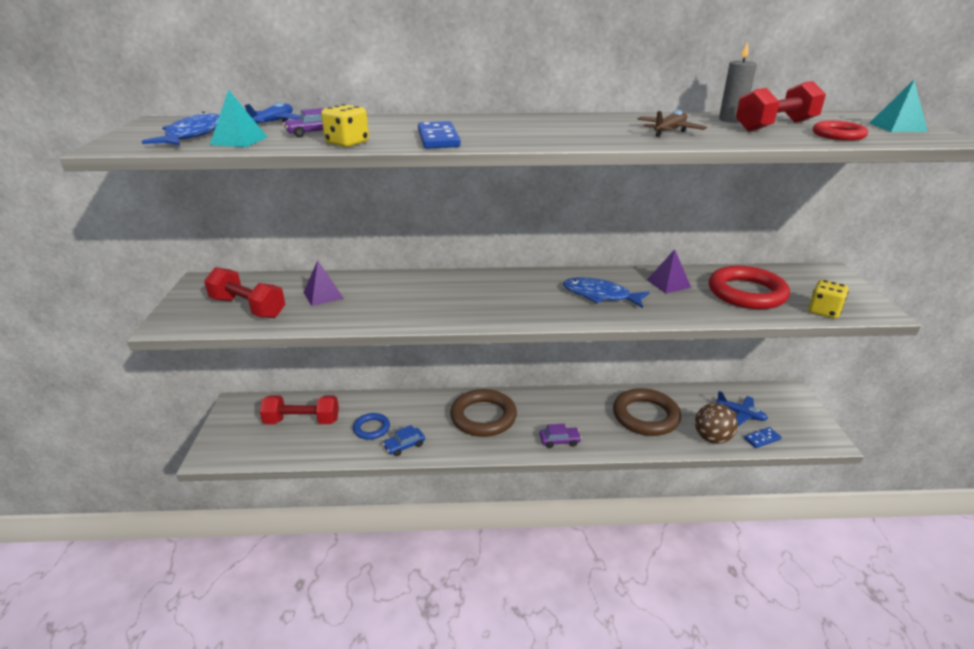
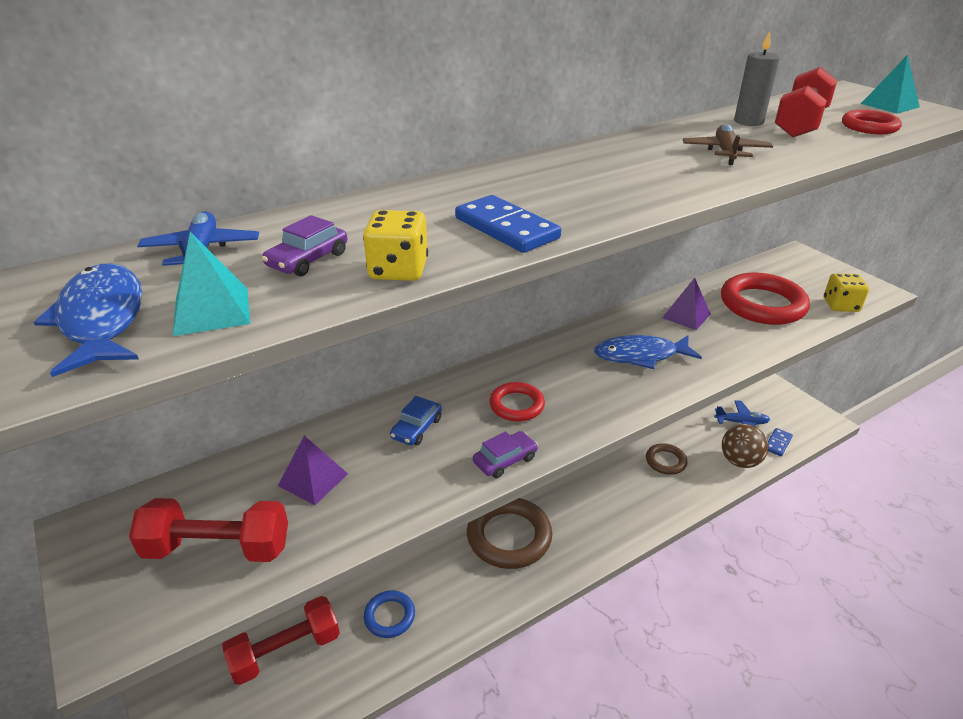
camera: 30 degrees left, 5 degrees up
(404, 445) = (450, 621): blue car -> blue car (416, 428)
(479, 297) = (516, 405): none -> red ring
(559, 441) = (610, 530): purple car -> purple car (505, 460)
(645, 416) = (665, 461): brown ring -> brown ring, size x0.54

